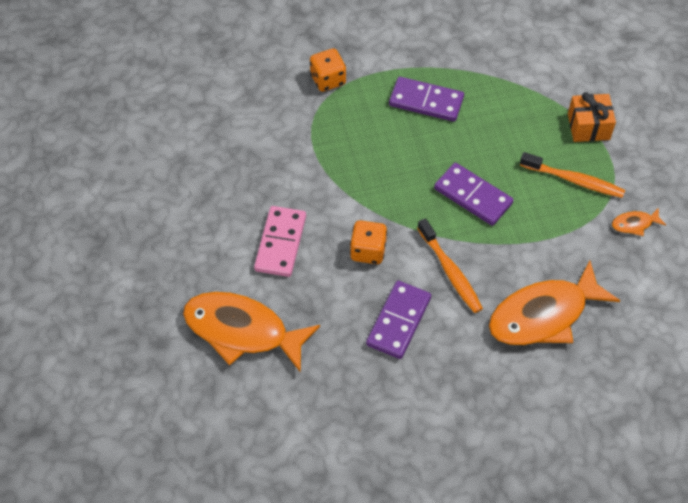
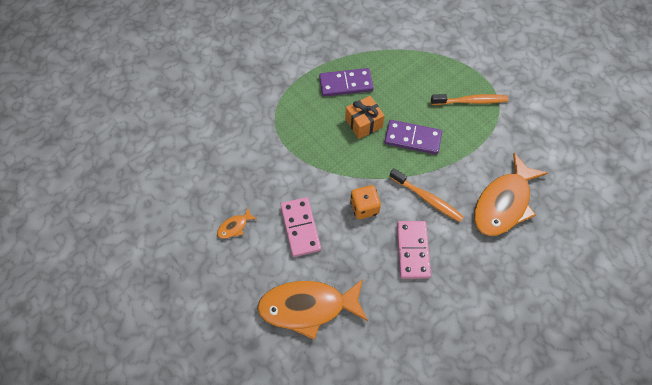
camera: 25 degrees left, 5 degrees up
(328, 80) = (270, 94): orange dice -> none
(399, 321) = (413, 250): purple domino -> pink domino
(588, 126) = (459, 61): orange gift -> orange gift (363, 123)
(634, 224) = (524, 116): orange fish -> orange fish (234, 227)

